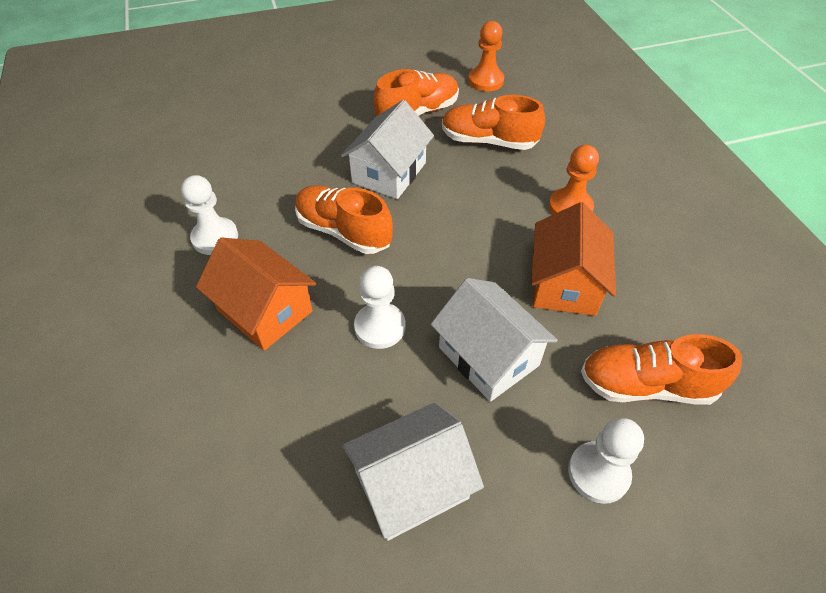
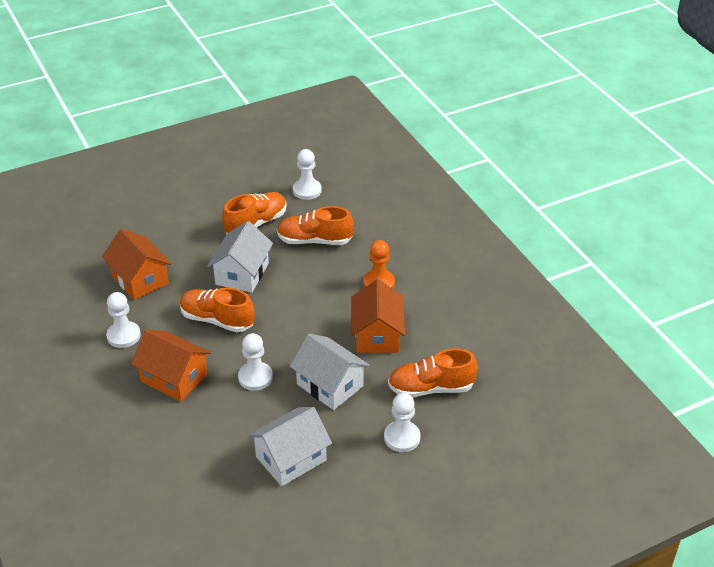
camera: 10 degrees left, 10 degrees down
(258, 164) = (139, 279): none -> orange house
(486, 81) = (307, 190): orange pawn -> white pawn

